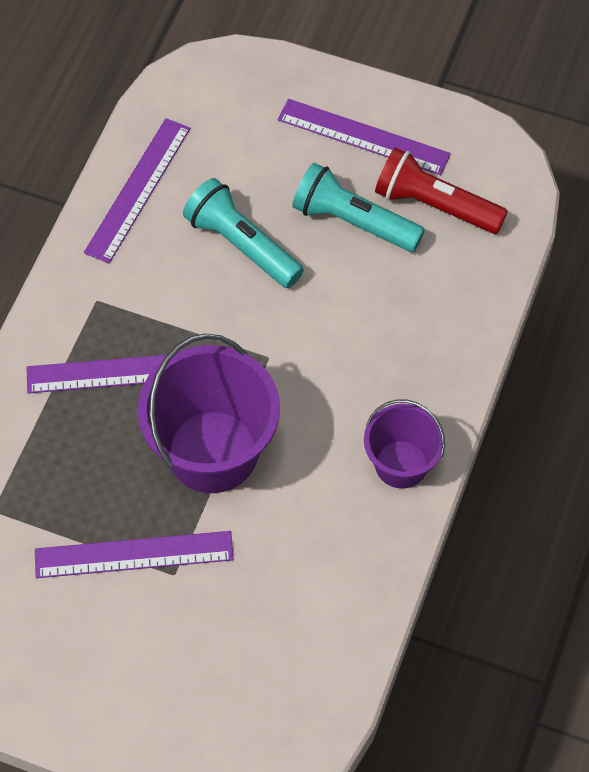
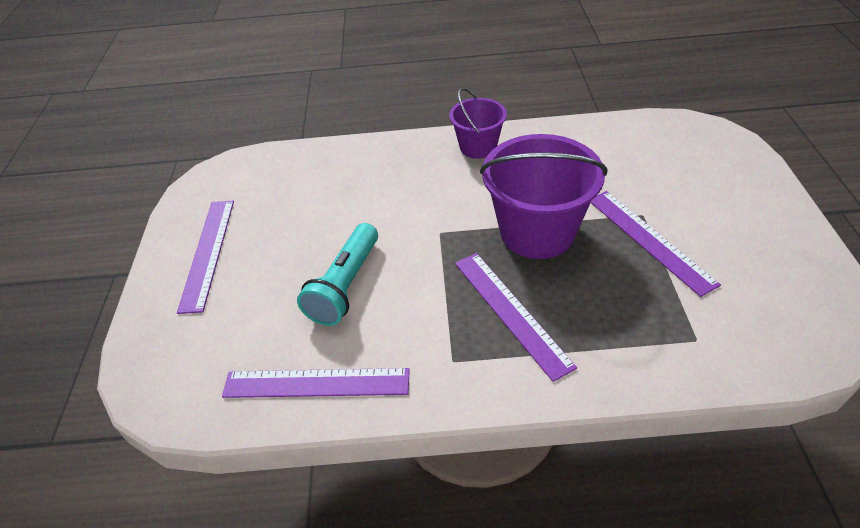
camera: 110 degrees left, 15 degrees down
(353, 222) = (294, 230): turquoise flashlight -> none
(435, 205) = (263, 195): red flashlight -> none

